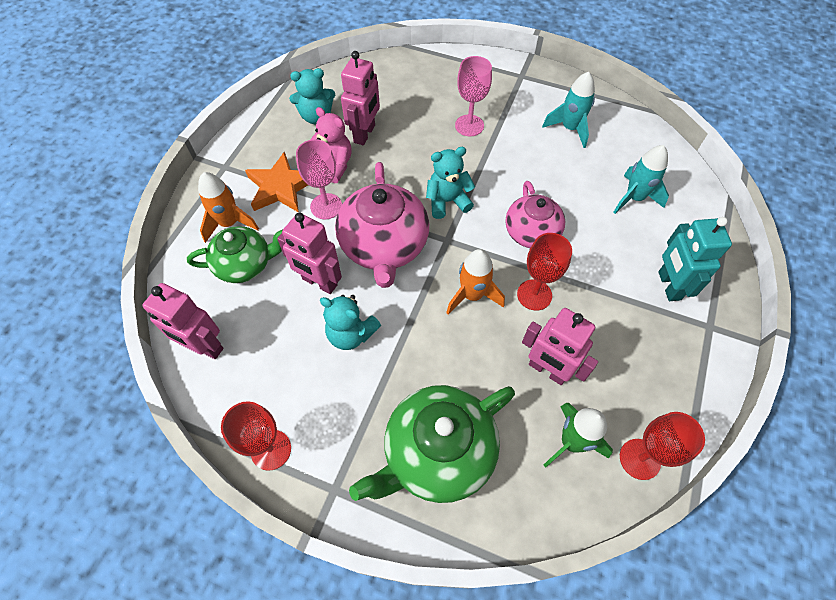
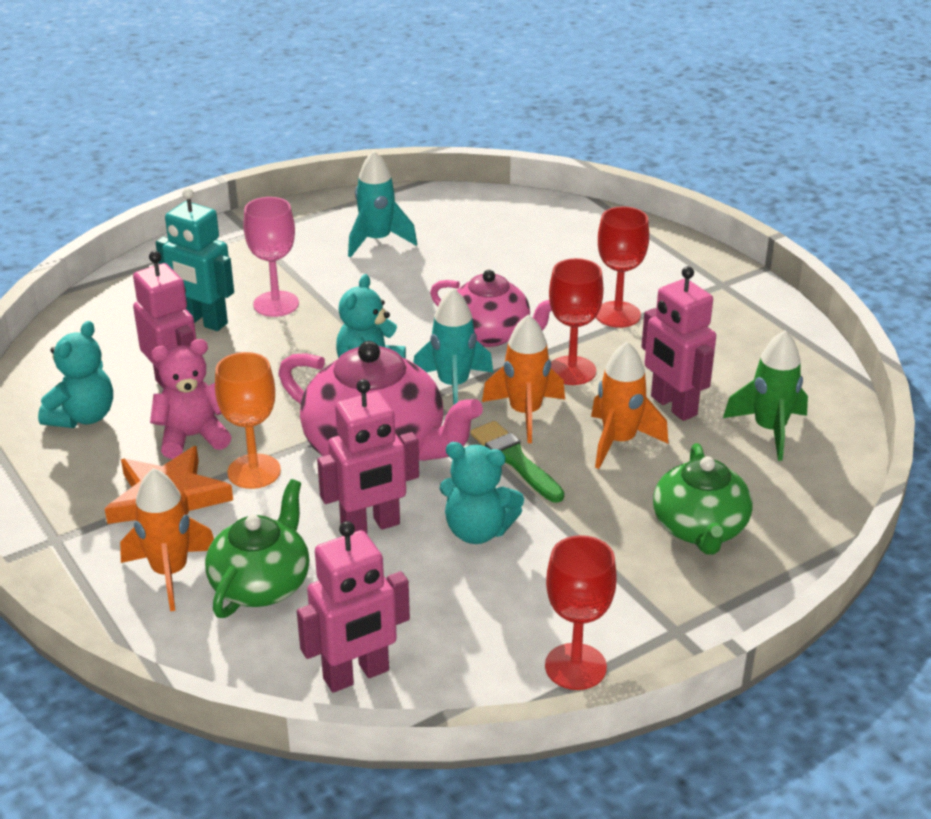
camera: 55 degrees left, 25 degrees down
(326, 206) = (254, 471): pink goblet -> orange goblet
(351, 334) = (478, 531): turquoise teddy bear -> turquoise teddy bear turned 45 degrees clockwise
(425, 315) = (515, 460): none -> green brush
(437, 452) = (700, 528): green teapot -> green teapot, size x0.65
(486, 360) = (619, 441): none -> orange rocket
(547, 370) = (673, 406): pink robot -> pink robot turned 75 degrees clockwise
(634, 198) = (523, 249): turquoise rocket -> turquoise rocket (453, 386)
(639, 459) = (823, 396): red goblet -> red goblet (617, 314)
(668, 286) = (652, 283): turquoise robot -> turquoise robot (203, 321)

